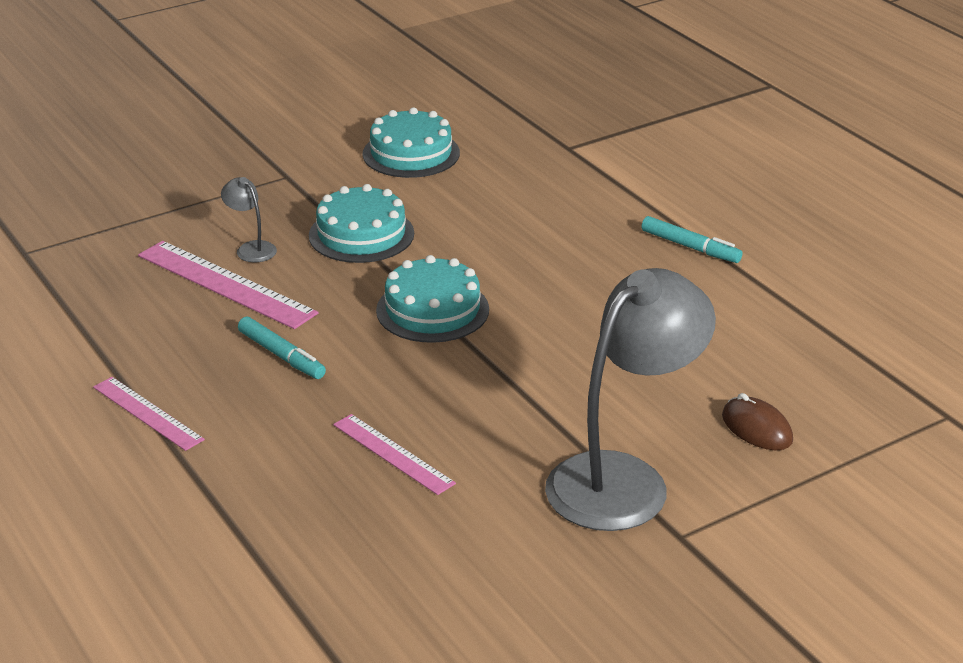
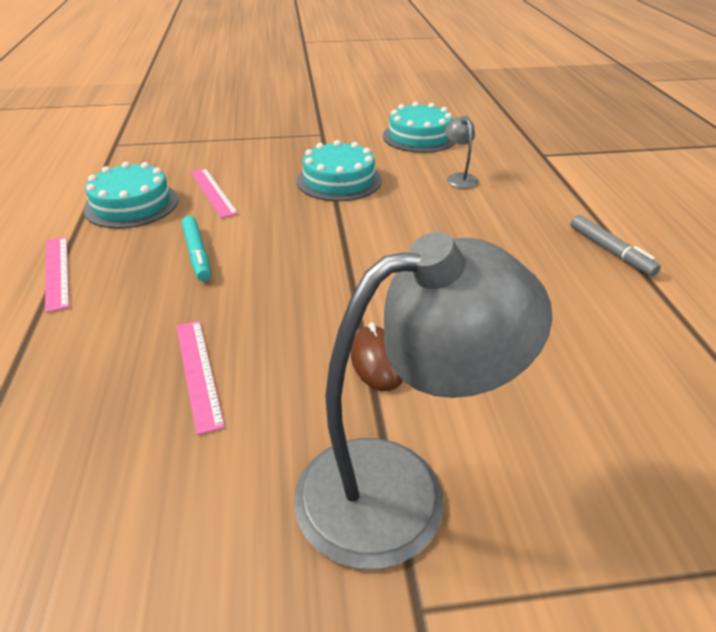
camera: 25 degrees right, 5 degrees up
(225, 284) = (213, 192): pink ruler -> pink ruler, size x0.62
(251, 248) = (254, 173): grey lamp -> grey lamp (459, 178)
(432, 310) = (345, 248): turquoise cake -> turquoise cake (131, 204)
(690, 247) = (610, 251): turquoise marker -> grey marker
(756, 428) = (596, 475): brown mouse -> brown mouse (377, 361)

